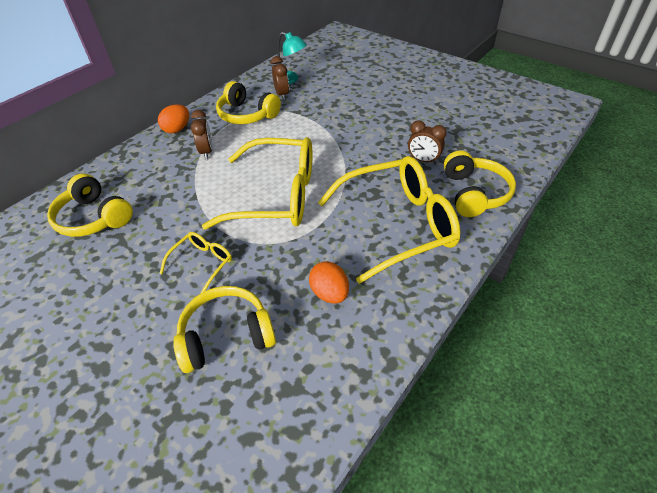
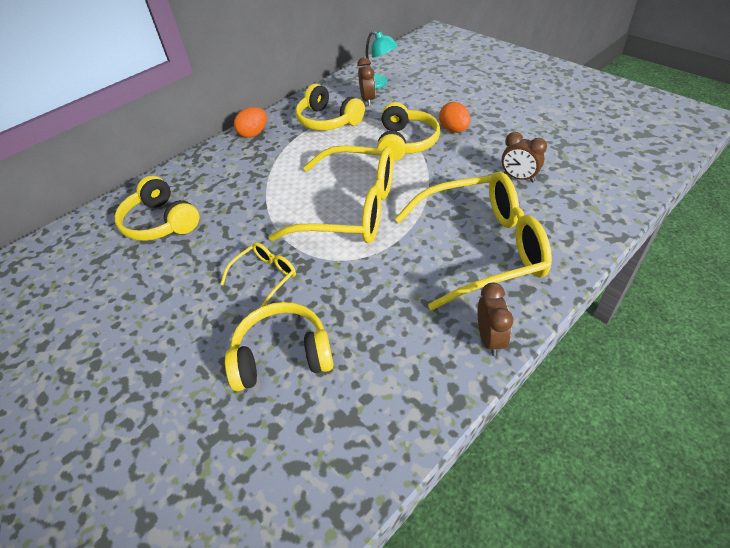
camera: 10 degrees right, 0 degrees up
(206, 152) = (281, 159): brown clock -> brown clock (489, 339)
(329, 293) = (397, 319): orange egg -> orange egg (454, 130)
(474, 193) = (575, 218): yellow headphones -> yellow headphones (405, 143)

